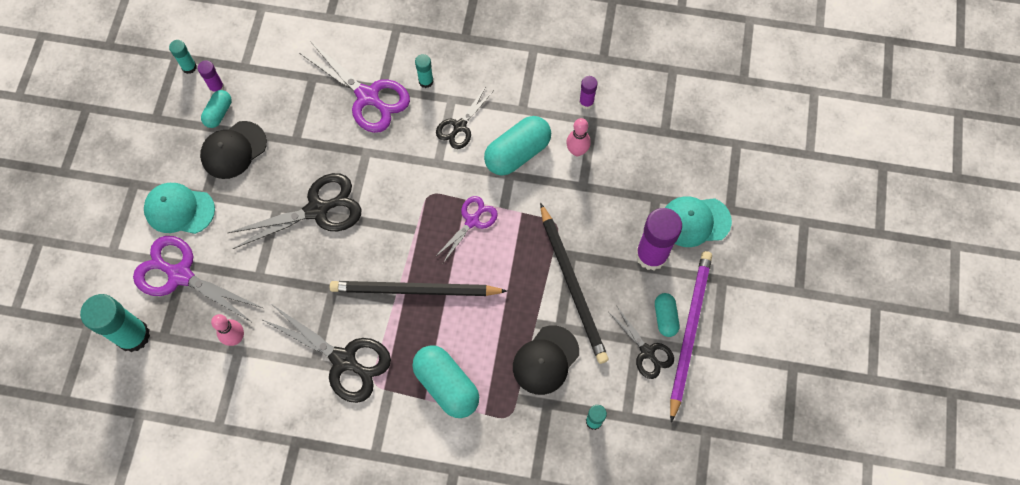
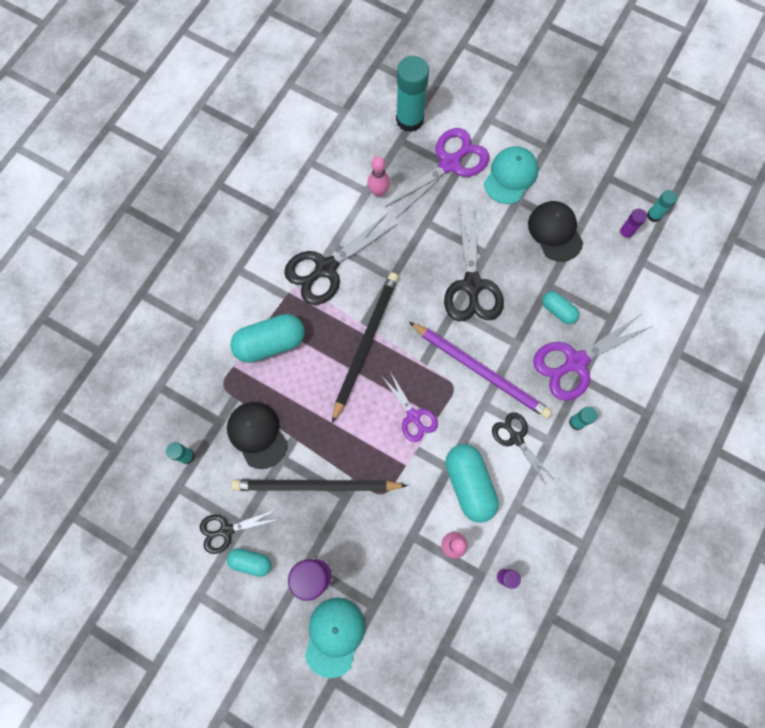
camera: 110 degrees right, 5 degrees up
(219, 113) = (597, 228): turquoise capsule -> turquoise capsule (558, 310)
(689, 332) = (228, 579): purple pencil -> purple pencil (481, 371)

